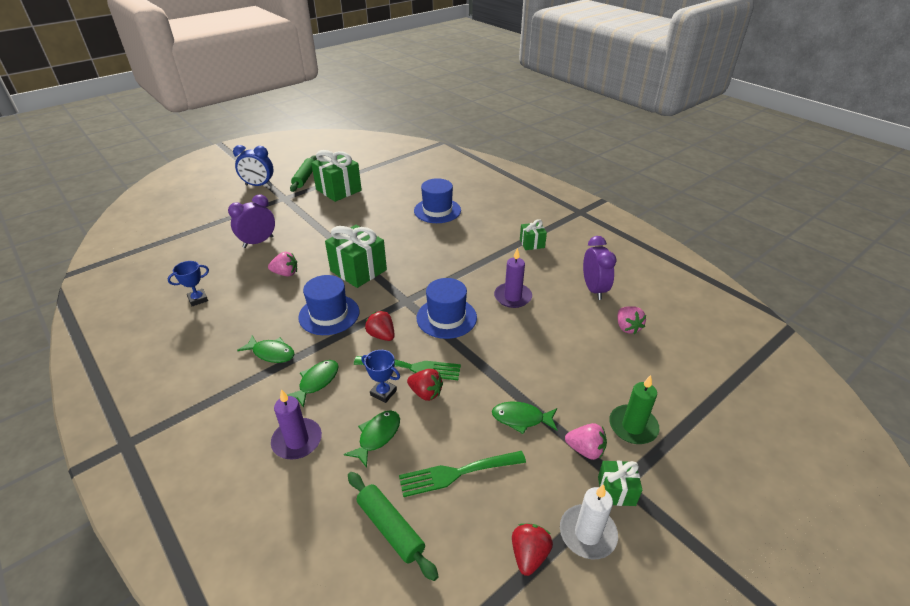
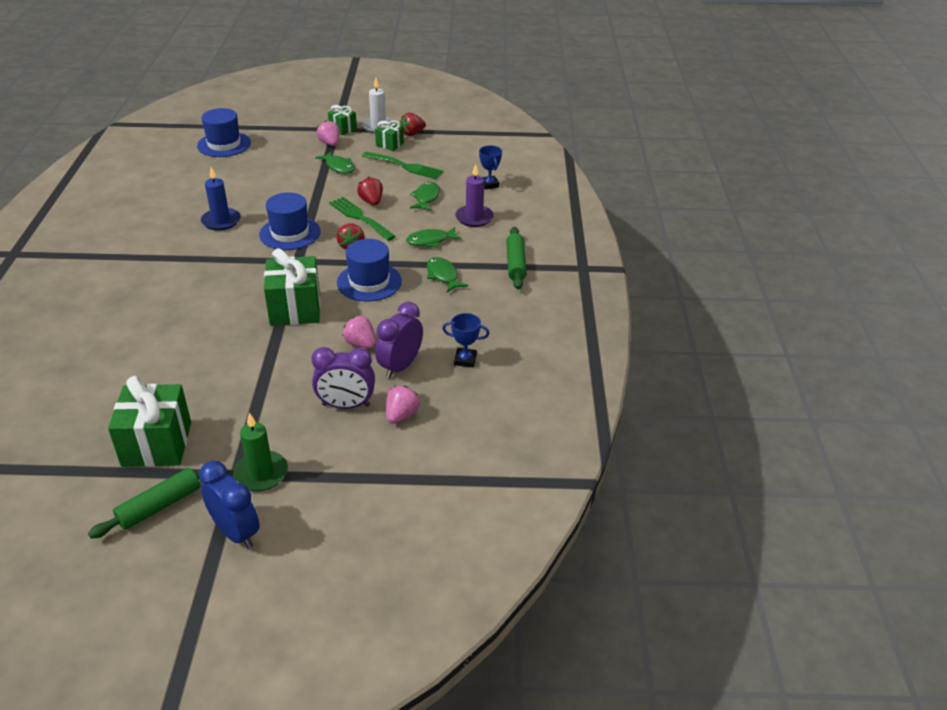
camera: 140 degrees left, 0 degrees up
(377, 436) = (426, 198): green fish -> green fish turned 120 degrees clockwise
(383, 393) = (396, 214): blue trophy -> blue trophy (489, 184)
(390, 528) = (462, 166): green rolling pin -> green rolling pin (515, 264)
(437, 210) = (118, 335): blue hat -> blue hat (224, 144)
(512, 297) = (221, 221): purple candle -> blue candle
(532, 243) = (119, 250): green gift -> green gift (389, 144)
(594, 289) = (160, 196): purple clock -> purple clock (400, 366)
(627, 327) = (194, 168): pink strawberry -> pink strawberry (401, 415)
(633, 426) = (291, 138): green candle -> green candle (261, 473)

